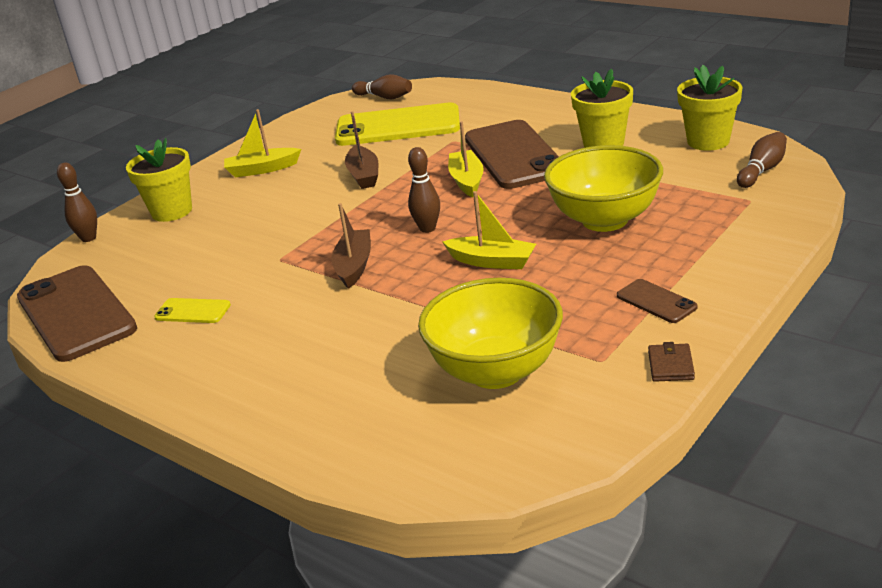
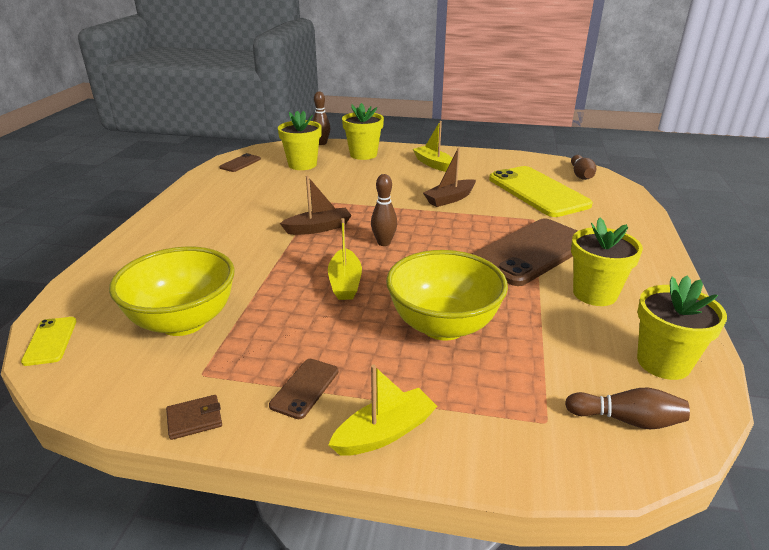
camera: 60 degrees right, 0 degrees up
(76, 313) = (240, 163): brown phone -> brown phone, size x0.44
(148, 261) = (302, 165): none -> yellow flower pot
(192, 311) = (248, 192): yellow phone -> yellow phone (50, 341)
(467, 181) = (470, 241): yellow boat -> yellow boat (385, 433)

